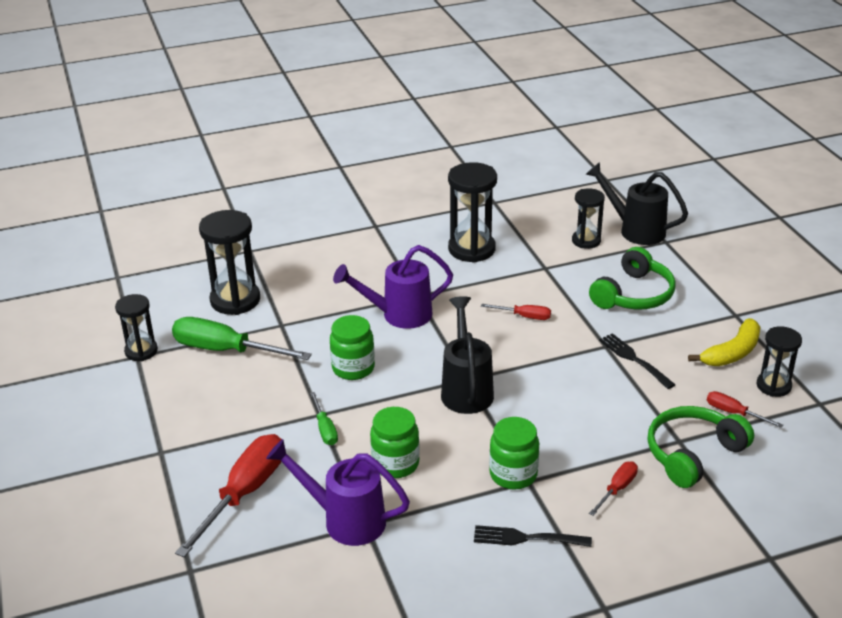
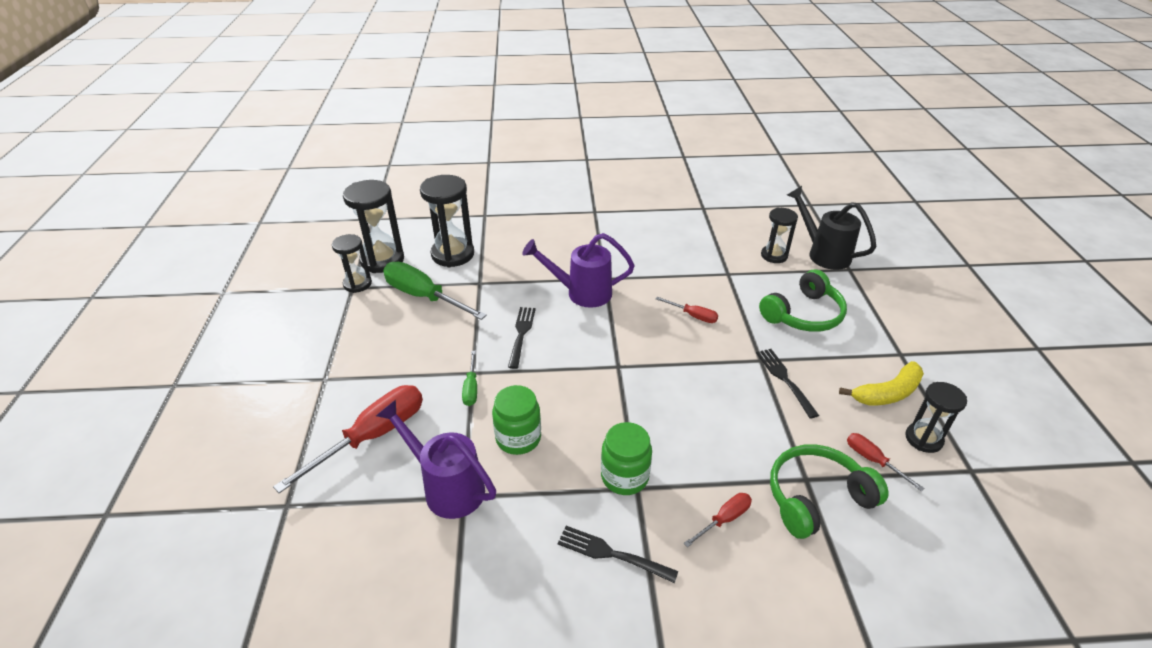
camera: 15 degrees right, 5 degrees up
(353, 368) = (521, 334): green jar -> black fork
(466, 389) = (613, 376): black watering can -> none
(471, 249) = (668, 245): black hourglass -> black hourglass (382, 260)

